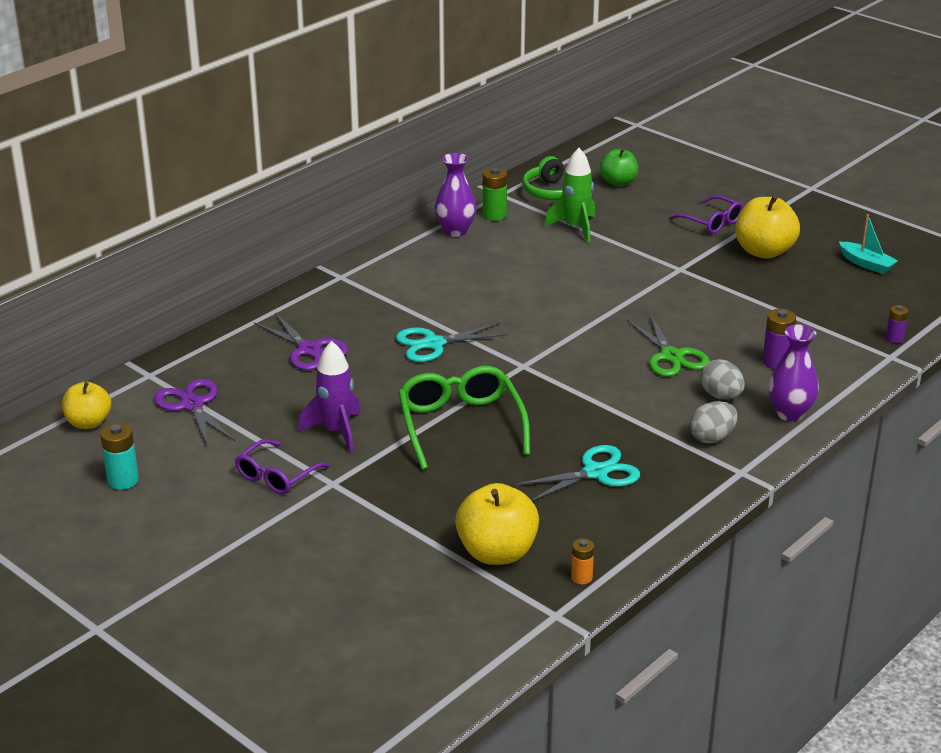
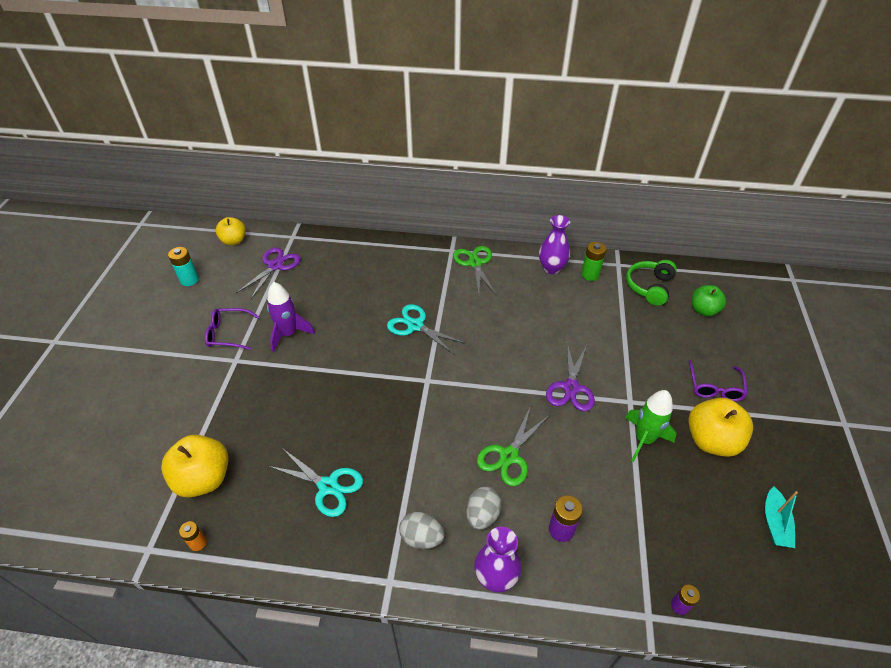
camera: 55 degrees right, 15 degrees up
(309, 350) = (364, 279): purple scissors -> purple scissors (571, 388)
(384, 271) = (475, 263): none -> green scissors
(460, 425) = (335, 385): green glasses -> none
(575, 228) = (619, 319): green rocket -> green rocket (643, 439)

